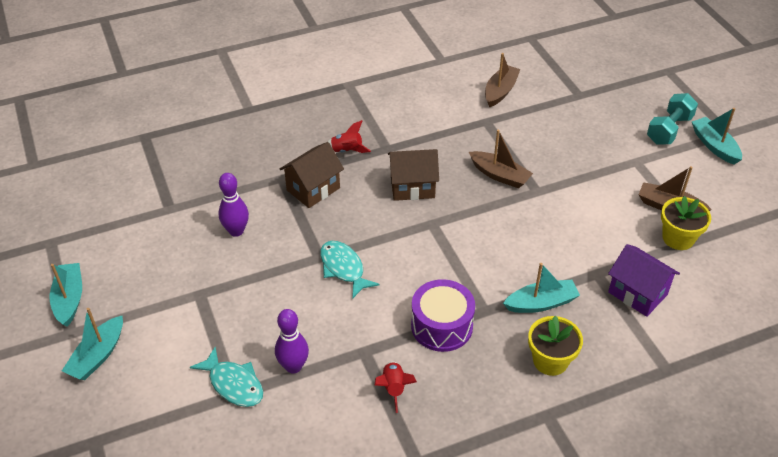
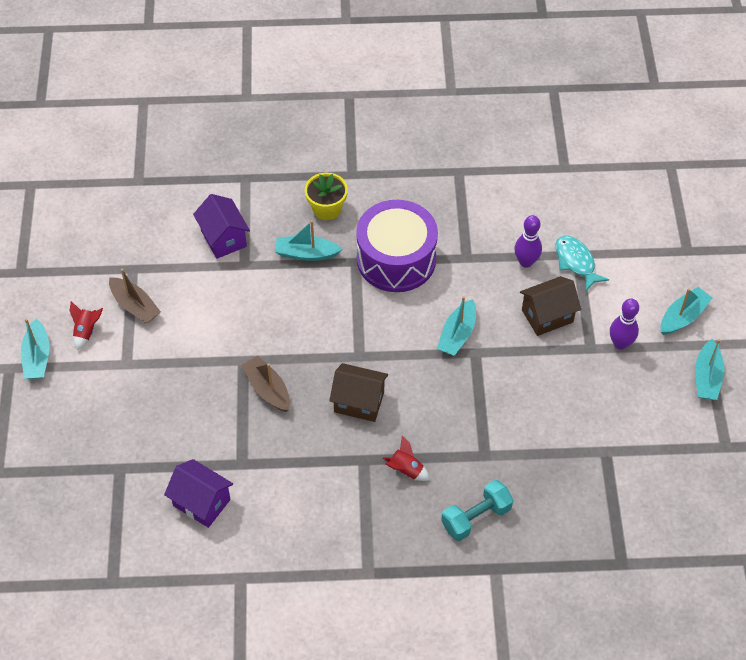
camera: 160 degrees left, 10 degrees up
(236, 231) = (545, 404): purple bowling pin -> purple bowling pin (620, 343)
(313, 189) = (457, 430): brown house -> brown house (547, 316)
(343, 268) = (457, 334): turquoise fish -> turquoise boat
(394, 388) = (454, 224): red rocket -> red rocket (86, 331)
(441, 326) = (396, 259): purple drum -> purple drum, size x1.51
(500, 91) = (201, 502): brown boat -> purple house
(669, 130) = (64, 390): turquoise dumbbell -> turquoise dumbbell (476, 517)
(678, 238) = (152, 274): yellow flower pot -> none

